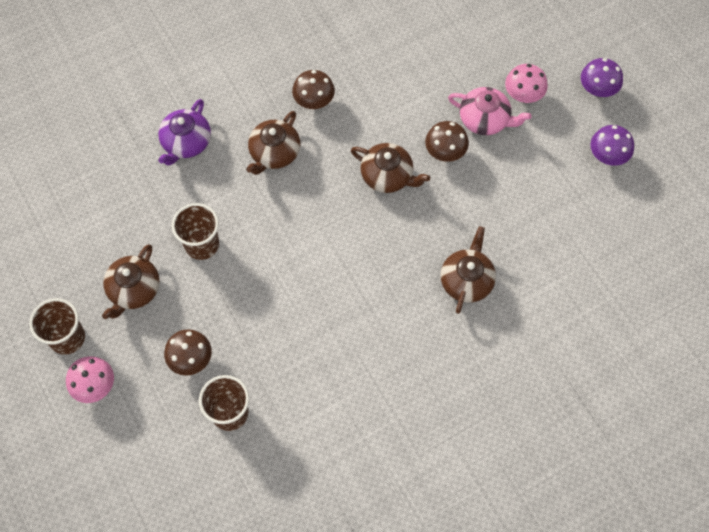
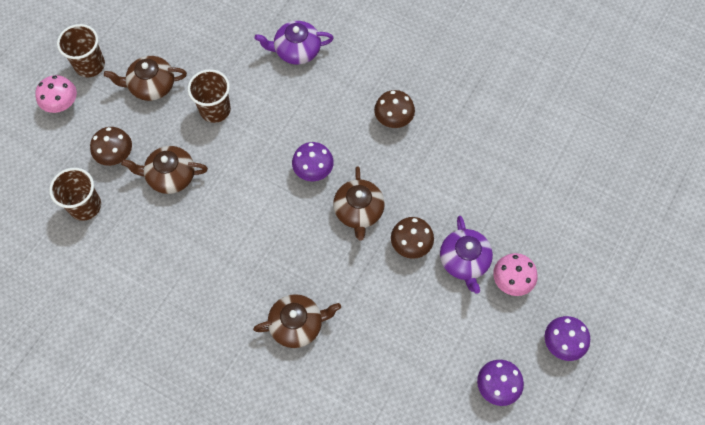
camera: 60 degrees right, 0 degrees up
(274, 153) = (326, 116): brown teapot -> brown teapot (170, 176)
(323, 192) = (313, 170): none -> purple mushroom
(485, 119) = (464, 261): pink teapot -> purple teapot

